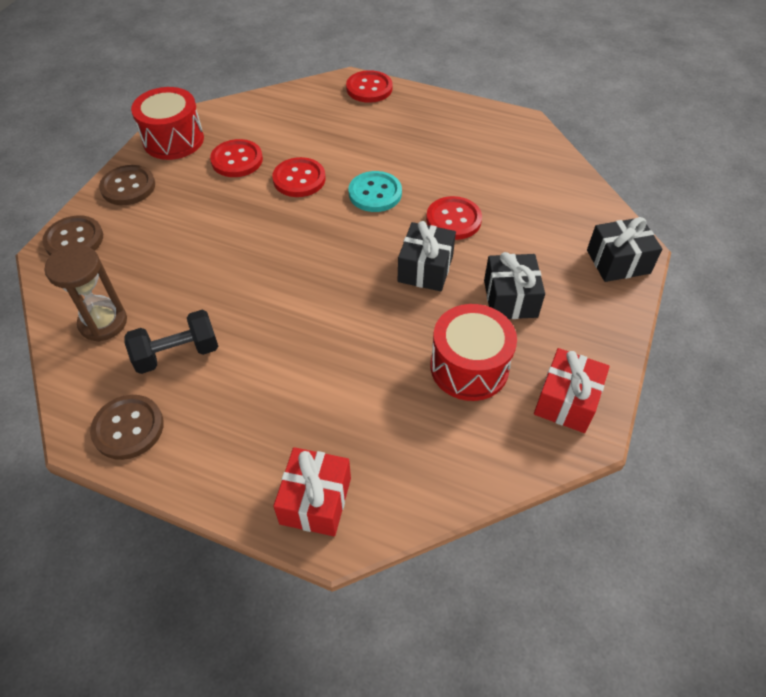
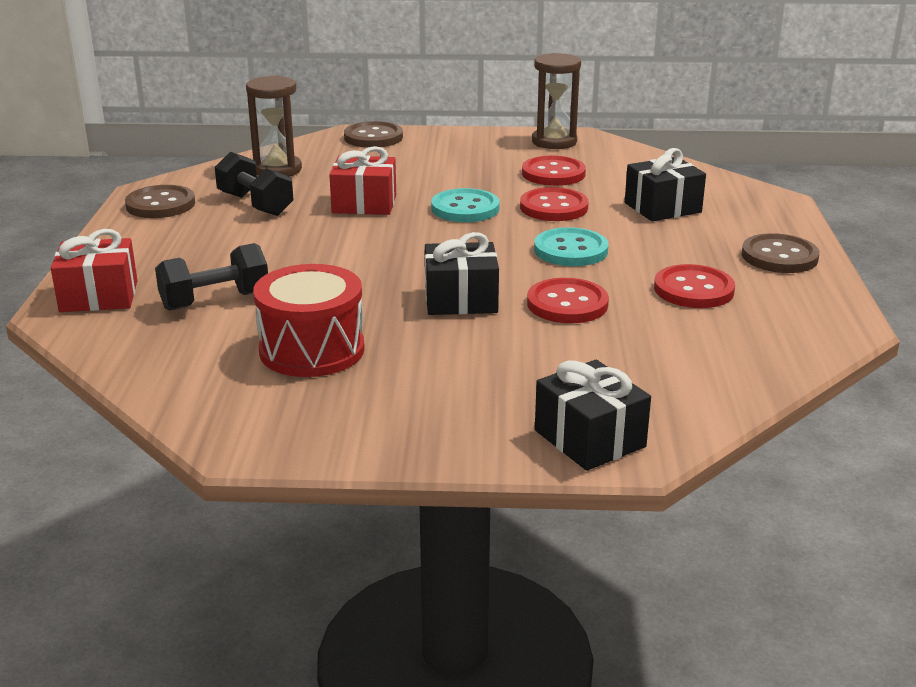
camera: 70 degrees right, 25 degrees down
(128, 187) = (463, 140): brown button -> brown button (779, 256)
(173, 140) = (554, 142): red drum -> brown hourglass
(271, 225) = (465, 208): none -> turquoise button
(363, 414) = (215, 301): none -> black dumbbell
(369, 88) = (776, 213): red button -> red button (693, 289)
(510, 298) = (447, 361): black gift -> black gift (662, 207)
(566, 401) = (287, 423): red gift -> red gift (364, 204)

